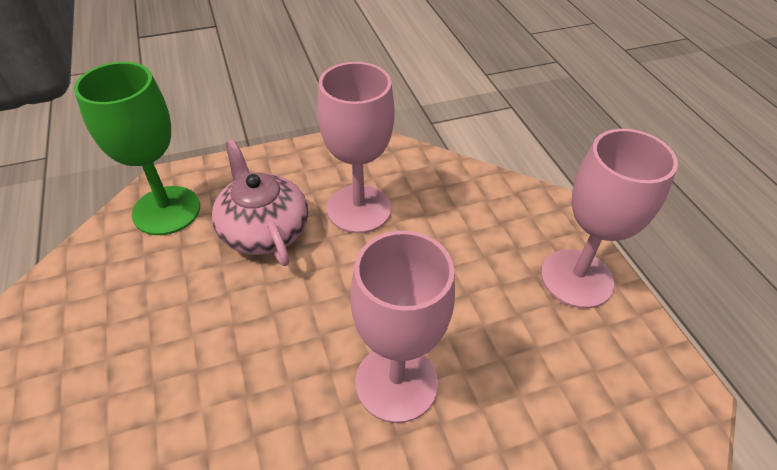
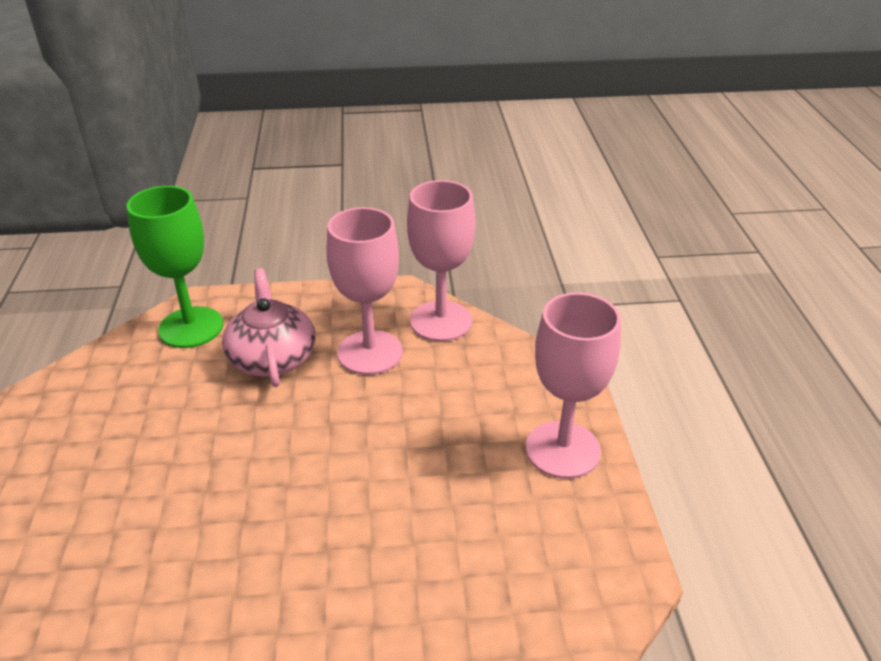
camera: 15 degrees right, 10 degrees down
(396, 382) = (342, 506): pink goblet -> pink goblet (441, 321)

